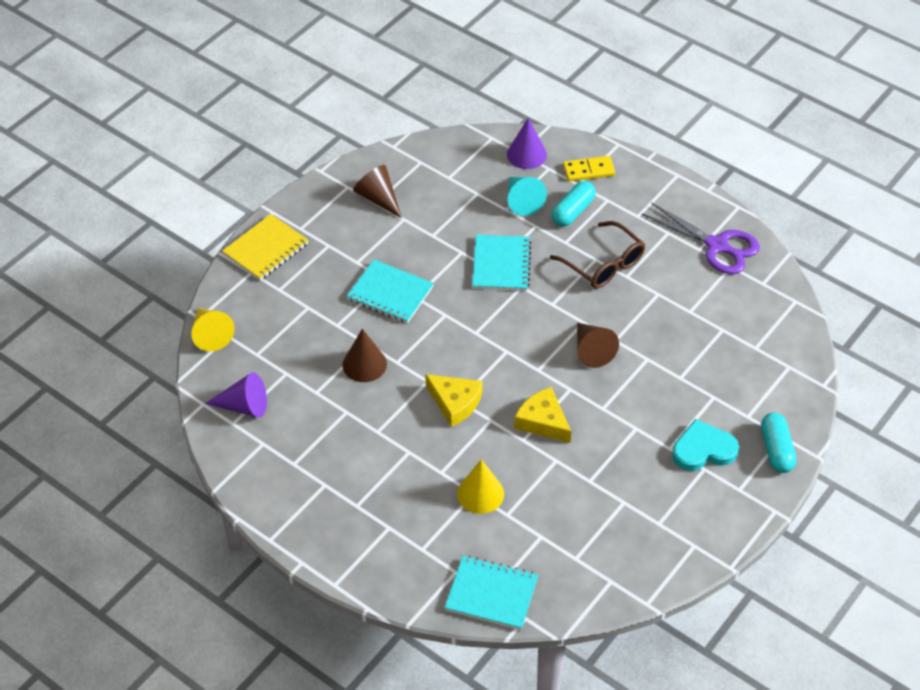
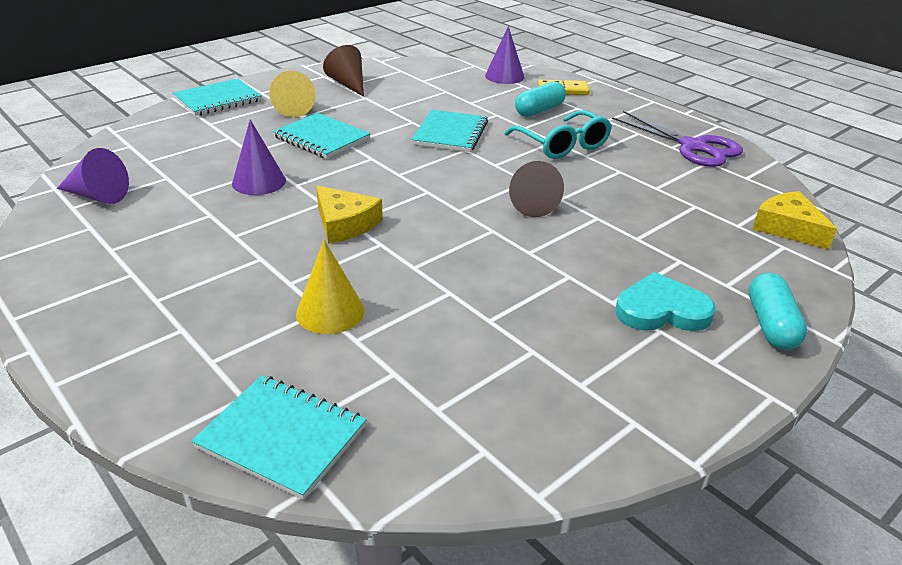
camera: 10 degrees right, 15 degrees down
(210, 334) = (113, 143): yellow cone -> yellow cone (293, 108)
(266, 249) = (218, 100): yellow notebook -> turquoise notebook
(364, 364) = (259, 182): brown cone -> purple cone
(522, 201) = (489, 99): turquoise cone -> none
(542, 421) = (447, 254): yellow cheese -> yellow cheese (787, 228)
(603, 264) = (562, 145): brown glasses -> turquoise glasses

